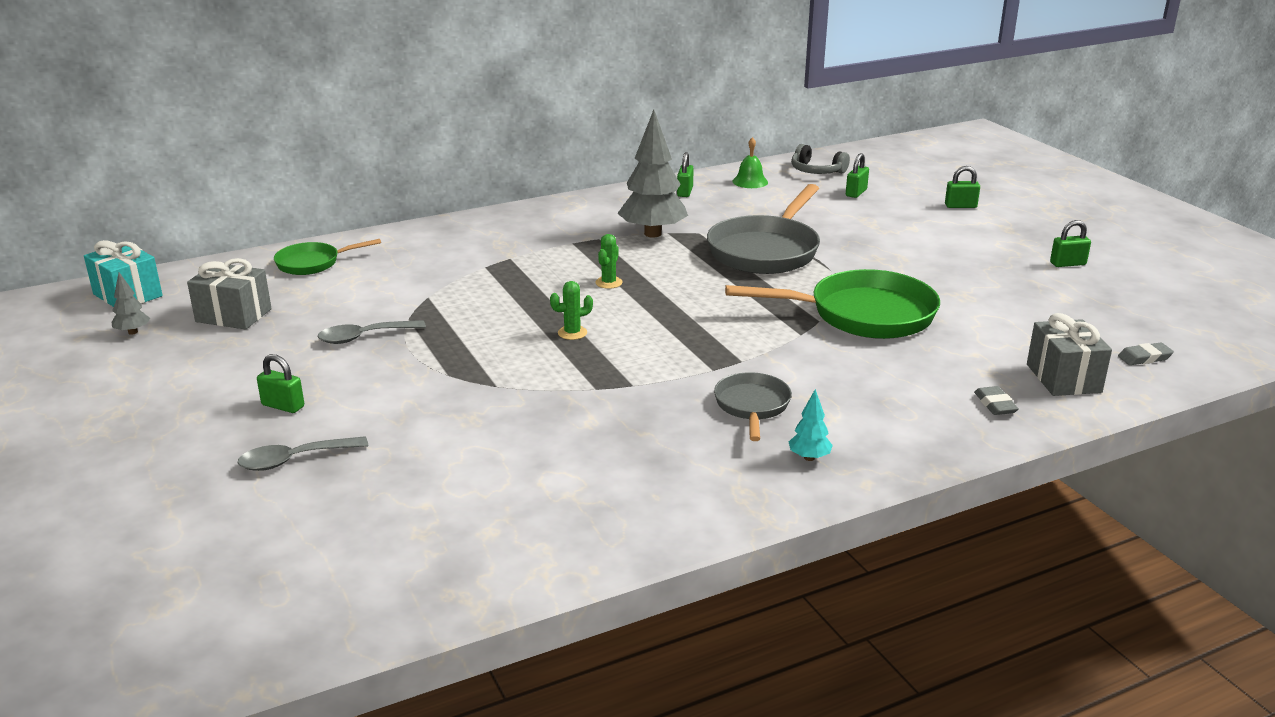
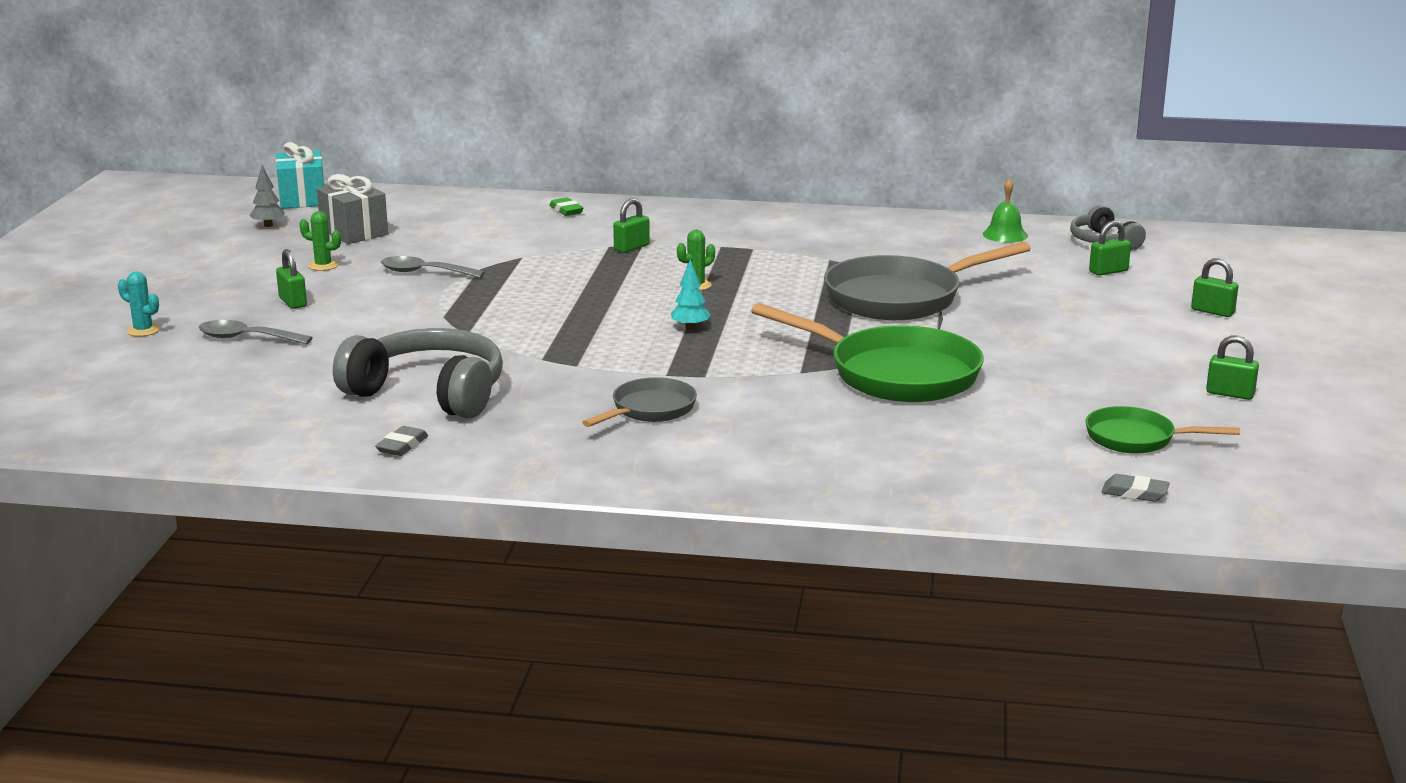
camera: 35 degrees right, 5 degrees down
(168, 489) = (143, 330): none -> turquoise cactus
(312, 263) = (472, 209): green pan -> green pan (1136, 438)
(399, 243) = (566, 210): none -> green eraser
(555, 456) = (429, 393): none -> grey headphones
(572, 333) = (594, 314): green cactus -> green cactus (323, 266)
(652, 234) = (812, 257): grey tree -> none
(685, 192) = (914, 229): green padlock -> green padlock (631, 248)
(809, 458) = (629, 459): turquoise tree -> turquoise tree (690, 328)
(995, 404) = (883, 478): grey eraser -> grey eraser (402, 446)
(1063, 378) = (1002, 481): grey gift -> none

